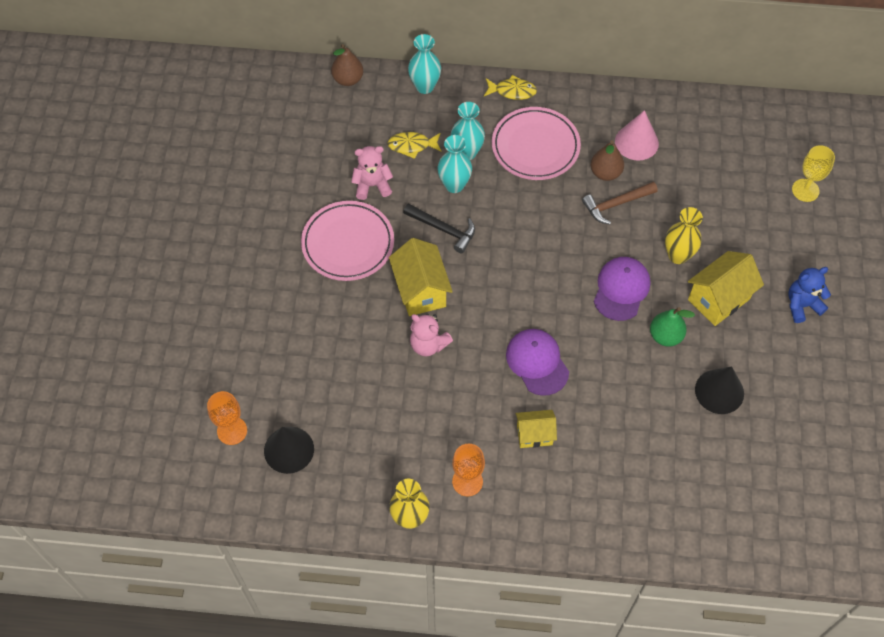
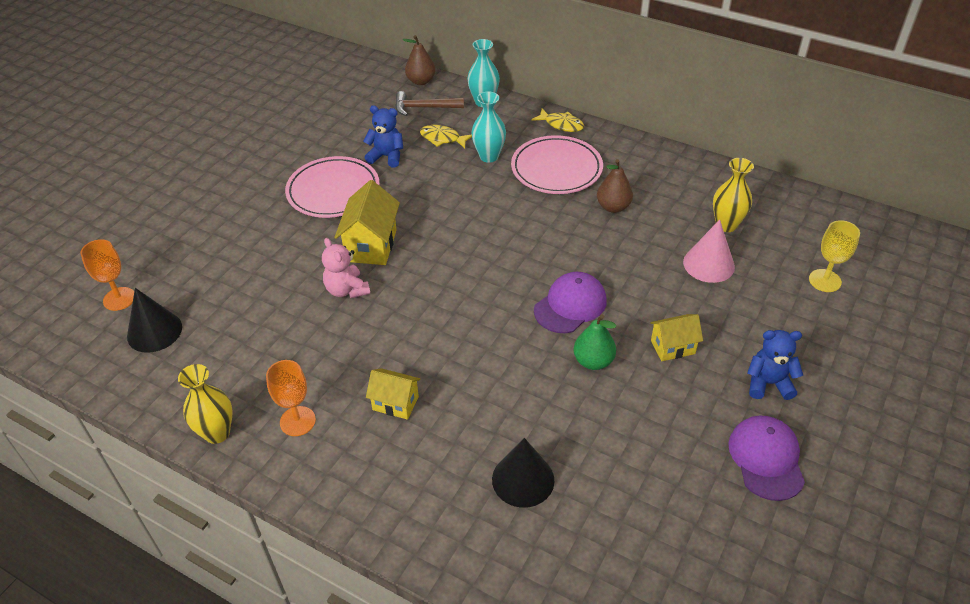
camera: 25 degrees right, 15 degrees down
(372, 185) = (386, 156): pink teddy bear -> blue teddy bear
(443, 229) = (427, 206): black hammer -> none
(454, 185) = (460, 176): turquoise vase -> none
(537, 362) = (442, 340): purple cap -> purple cap (766, 459)
(616, 204) = (608, 234): brown hammer -> brown hammer (424, 108)
(636, 142) = (660, 192): pink cone -> pink cone (708, 264)
(678, 255) = (649, 295): yellow vase -> yellow vase (726, 225)
(719, 299) = (672, 347): yellow house -> yellow house, size x0.62
(719, 391) = (624, 434): black cone -> black cone (523, 479)

